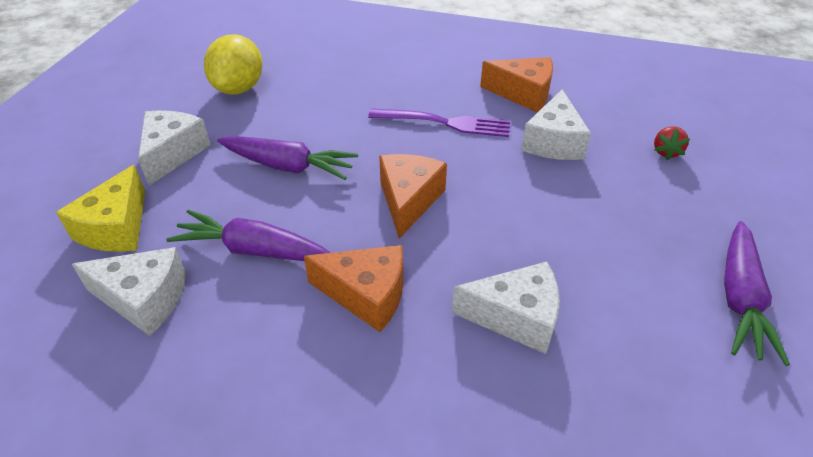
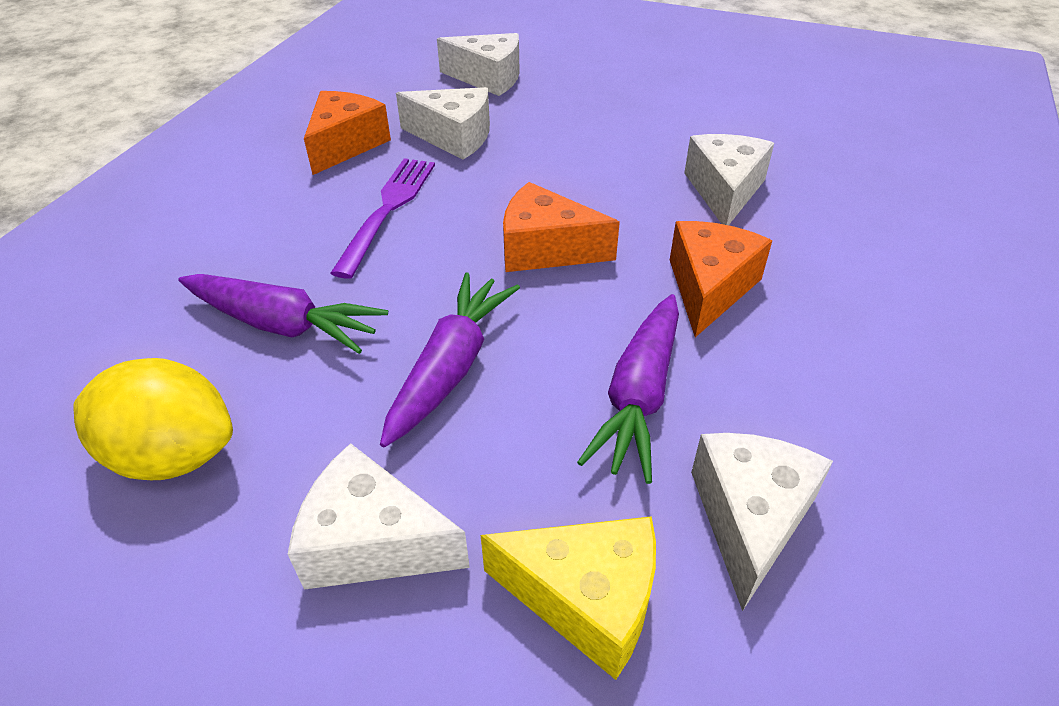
camera: 85 degrees left, 0 degrees up
(666, 152) = (488, 78): red strawberry -> white cheese
(740, 298) = (685, 83): purple carrot -> purple carrot (282, 325)

